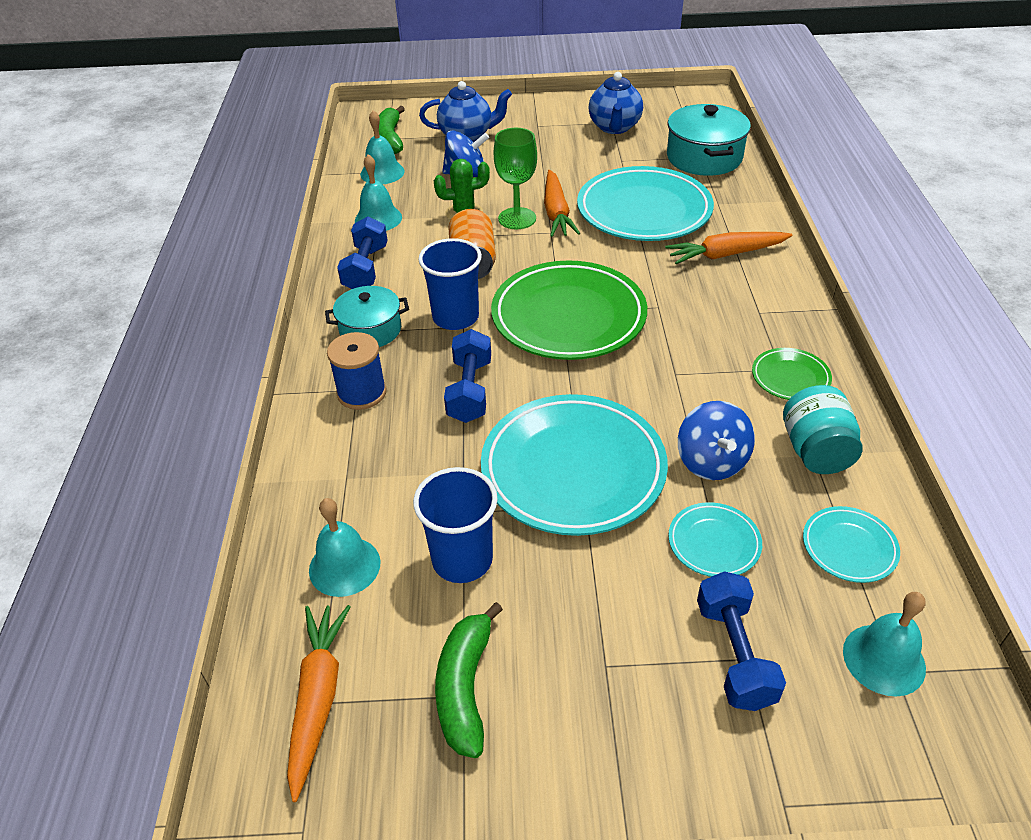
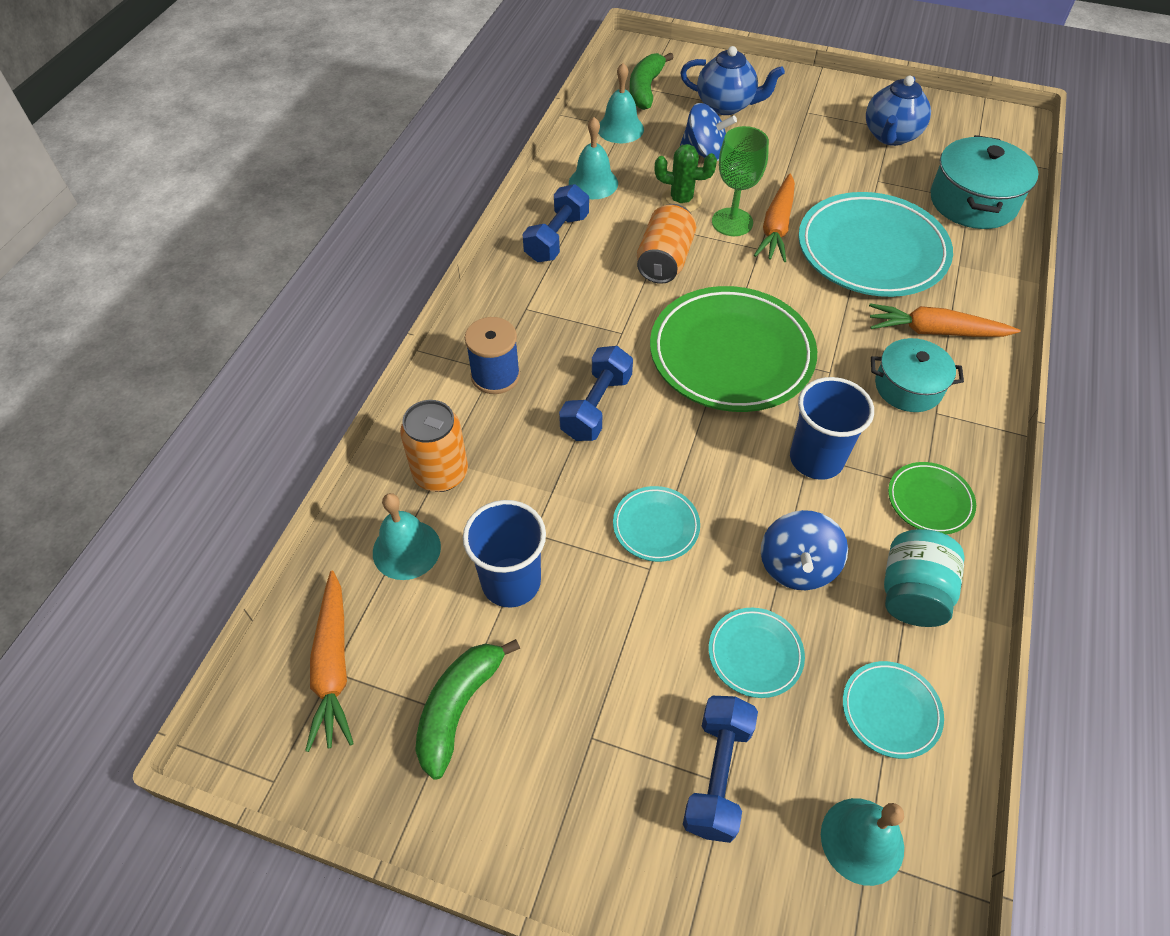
camera: 20 degrees right, 10 degrees up
(318, 698) = (333, 667): orange carrot -> orange carrot turned 150 degrees clockwise
(347, 490) = (441, 473): none -> orange can
(370, 330) = (532, 309): turquoise pot -> turquoise pot (908, 387)
(455, 317) = (619, 320): blue cup -> blue cup (816, 459)
(573, 469) = (656, 526): turquoise plate -> turquoise plate, size x0.46

